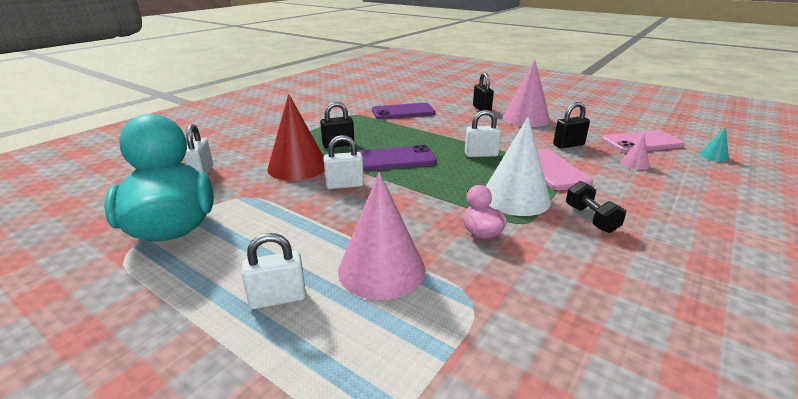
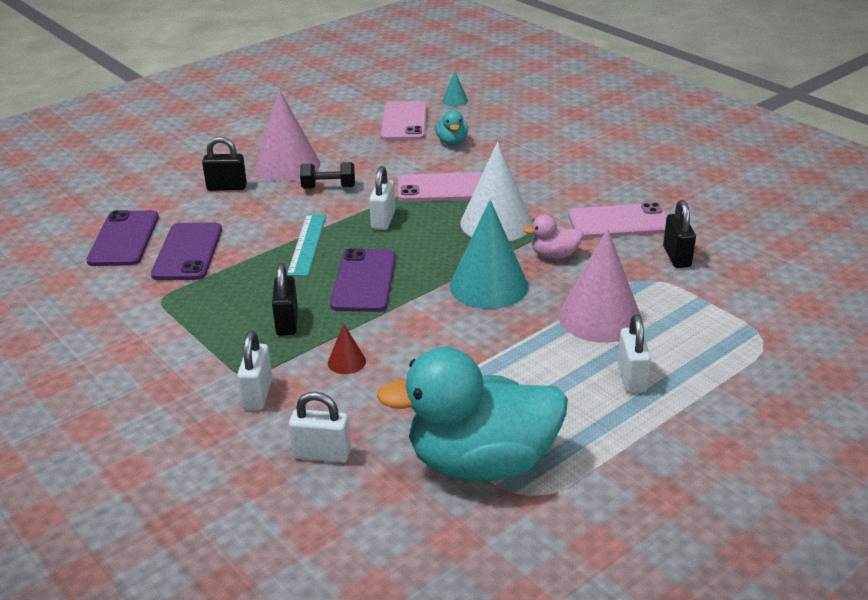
camera: 75 degrees left, 5 degrees up
(297, 167) = (346, 362): red cone -> red cone, size x0.44
(344, 185) = (421, 326): white padlock -> white padlock (258, 394)
(408, 98) = (124, 239): none -> purple phone
(411, 205) = (489, 286): none -> turquoise cone
(431, 137) = (307, 244): none -> turquoise ruler
(568, 145) = (387, 162): black padlock -> black padlock (676, 257)
(582, 269) = (619, 222): none -> pink phone
(591, 219) = (547, 196): black dumbbell -> black dumbbell (328, 187)
(635, 164) = (452, 142): pink cone -> turquoise duck

